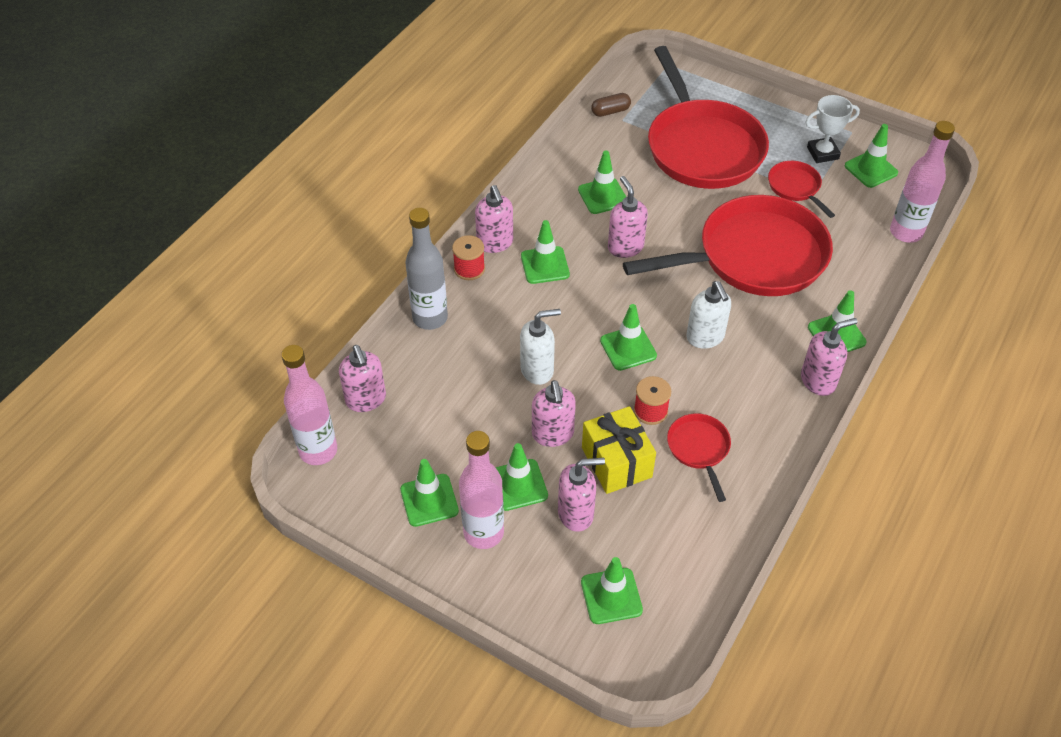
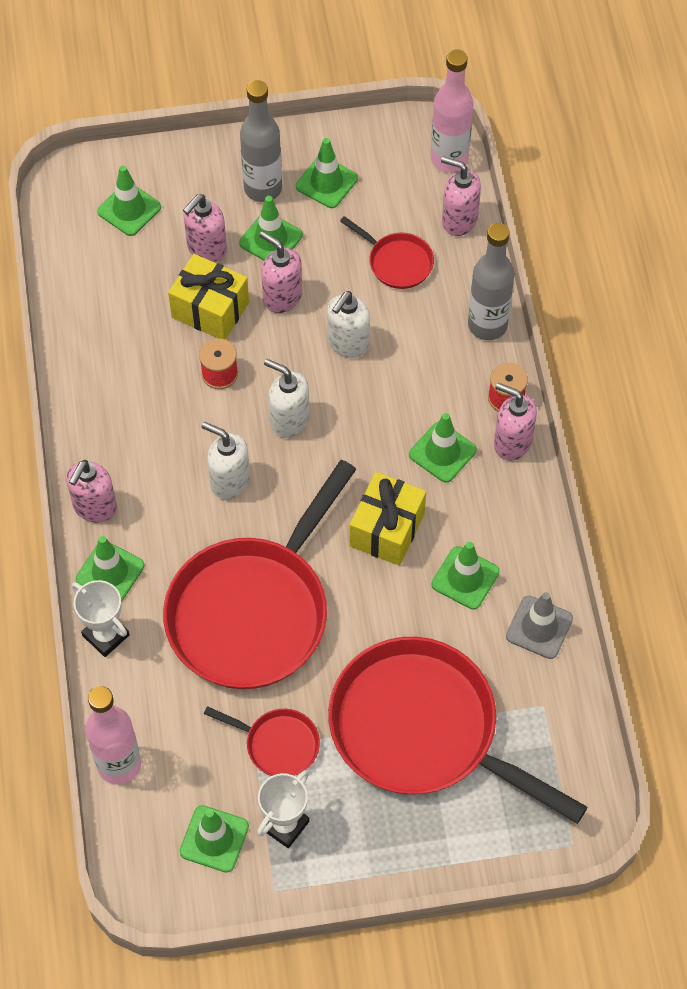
camera: 140 degrees right, 10 degrees up
(483, 533) = (263, 188): pink bottle -> grey bottle
(585, 151) = (539, 627): none -> grey traffic cone
(610, 111) = (567, 709): brown capsule -> none
(625, 247) = (387, 529): pink soap dispenser -> yellow gift
(628, 348) = (289, 420): green traffic cone -> white soap dispenser
(699, 449) = (151, 368): red pan -> red pan (397, 262)
(866, 301) = (106, 635): none -> white trophy

